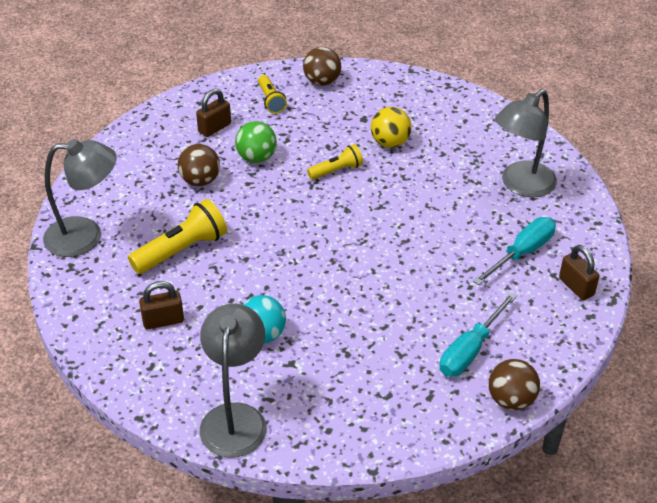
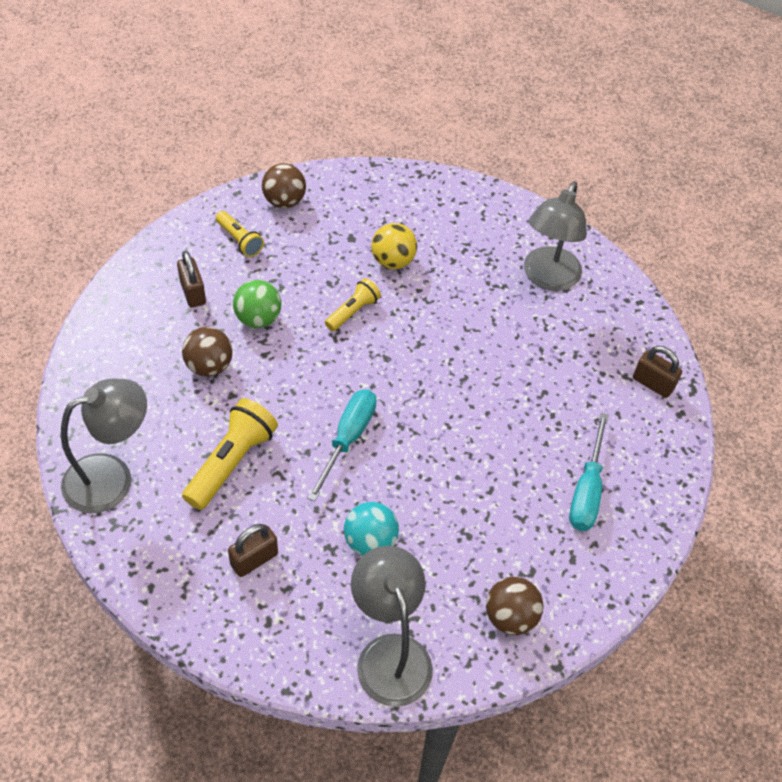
camera: 25 degrees left, 10 degrees up
(214, 128) = (193, 292): brown padlock -> brown padlock turned 45 degrees counterclockwise
(511, 400) = (651, 536): brown ball -> brown ball (510, 617)
(522, 253) = (584, 359): turquoise screwdriver -> turquoise screwdriver (347, 439)

